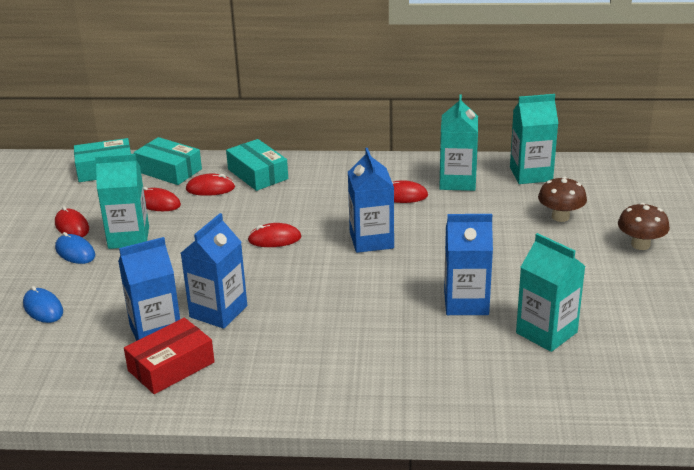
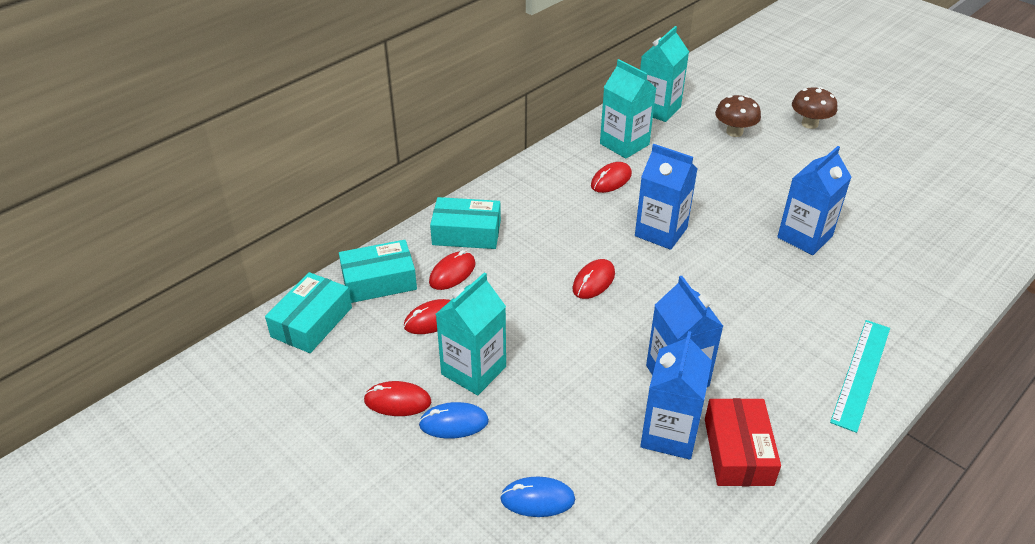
camera: 50 degrees left, 10 degrees up
(327, 391) = (861, 373): none -> turquoise ruler
(546, 332) = (880, 224): turquoise carton -> none

